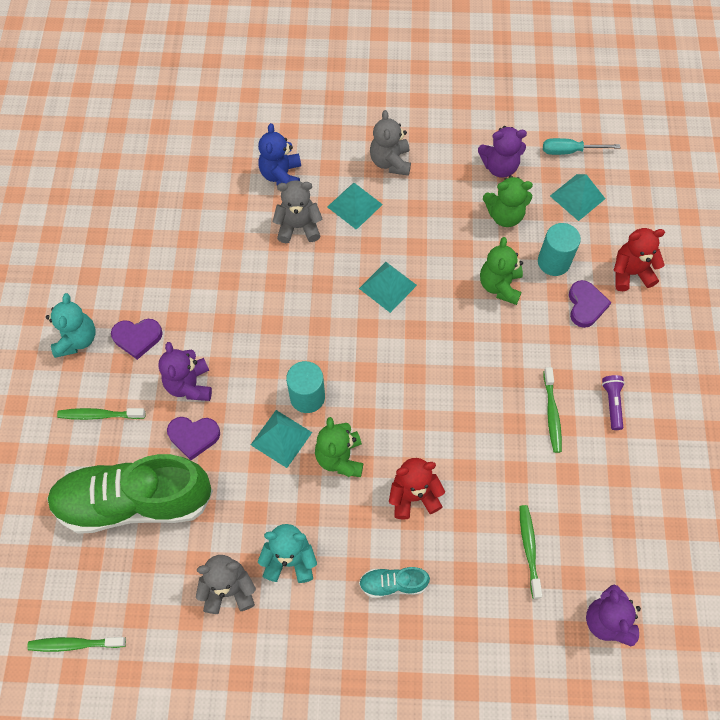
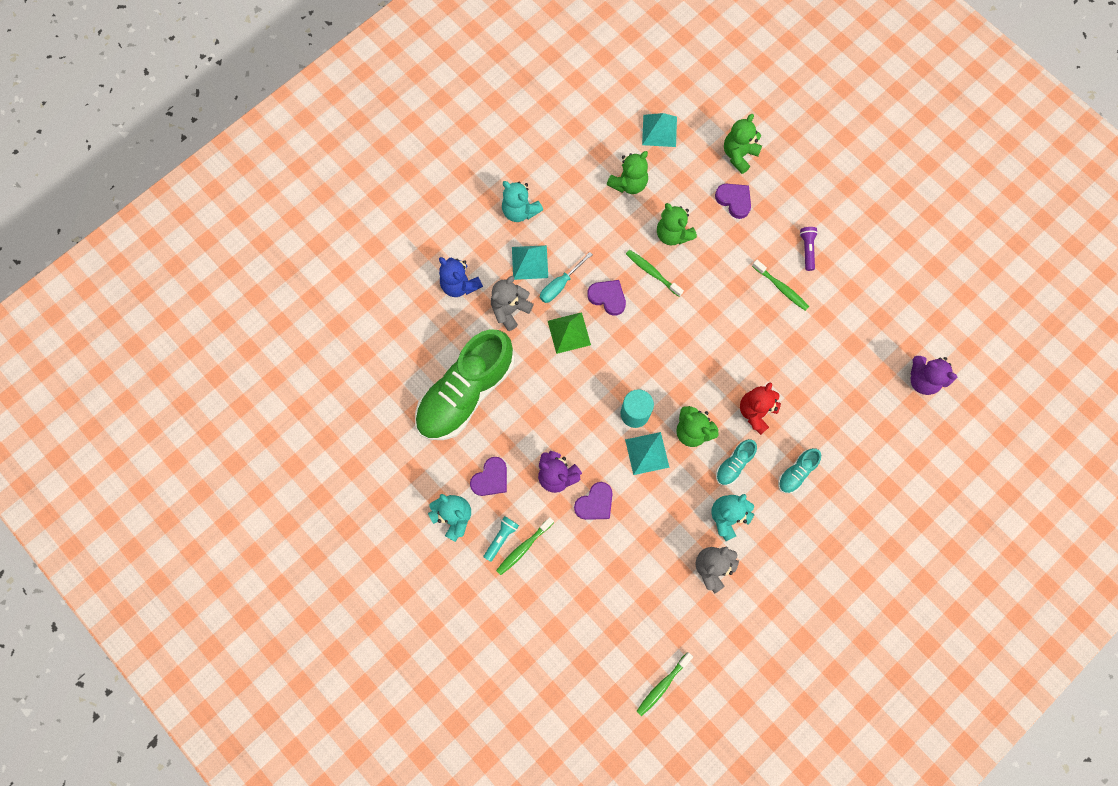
camera: 45 degrees left, 10 degrees up
(92, 391) = (501, 538): none -> turquoise flashlight
(134, 502) = (604, 575): green shoe -> green shoe (466, 393)
(325, 285) = (569, 333): none -> green pyramid
(344, 521) = (734, 464): none -> turquoise shoe
(388, 286) = (607, 297): turquoise pyramid -> purple heart
(390, 162) = (520, 211): grey teddy bear -> turquoise teddy bear
(499, 167) = (592, 152): purple teddy bear -> none
(529, 549) = (846, 380): green toothbrush -> green toothbrush (652, 272)
(553, 262) = (688, 188): turquoise cylinder -> none
(570, 151) = (623, 101): turquoise screwdriver -> turquoise screwdriver (560, 285)
(612, 403) = (807, 249): purple flashlight -> purple flashlight turned 45 degrees clockwise
(630, 273) = (739, 155): red teddy bear -> green teddy bear

